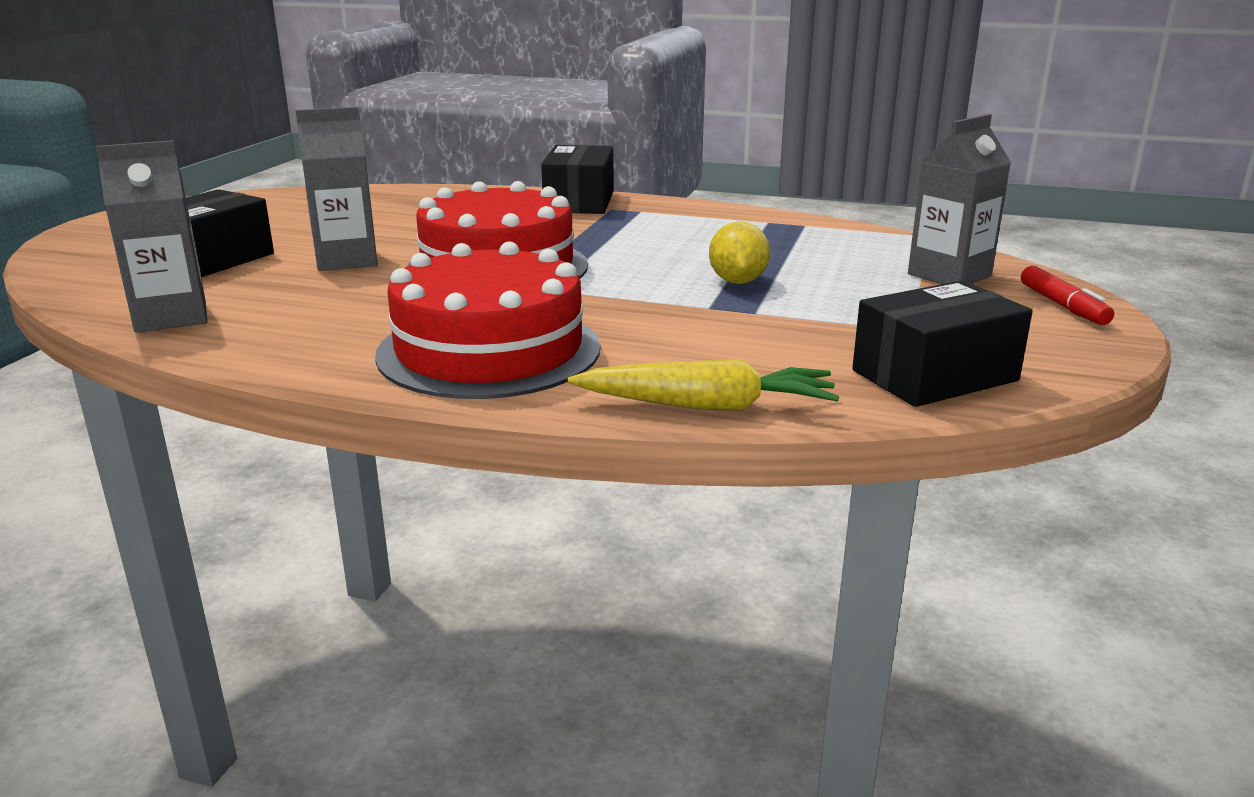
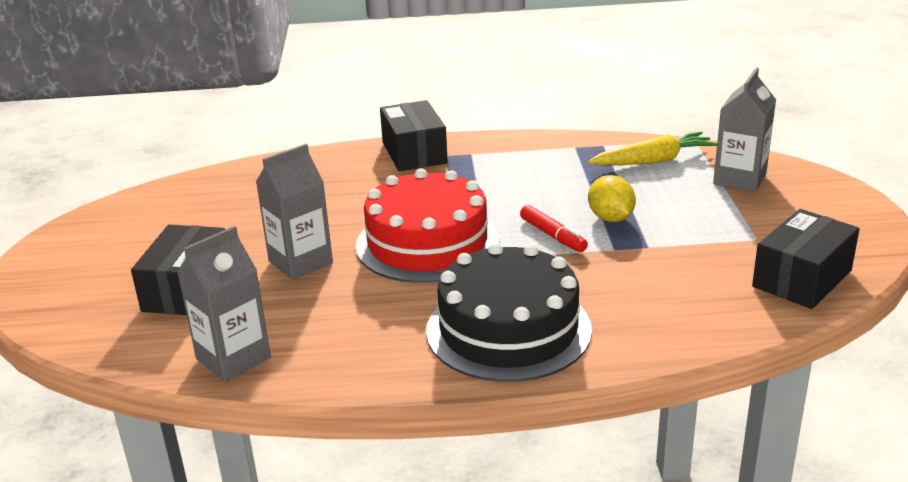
camera: 20 degrees left, 5 degrees up
(489, 350) = (508, 329): red cake -> black cake
(707, 406) = (694, 341): yellow carrot -> yellow carrot (653, 161)
(1063, 306) = (828, 194): red marker -> red marker (553, 235)

